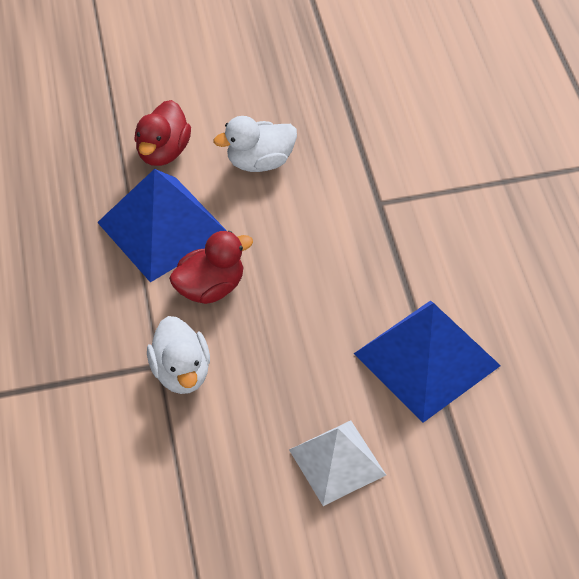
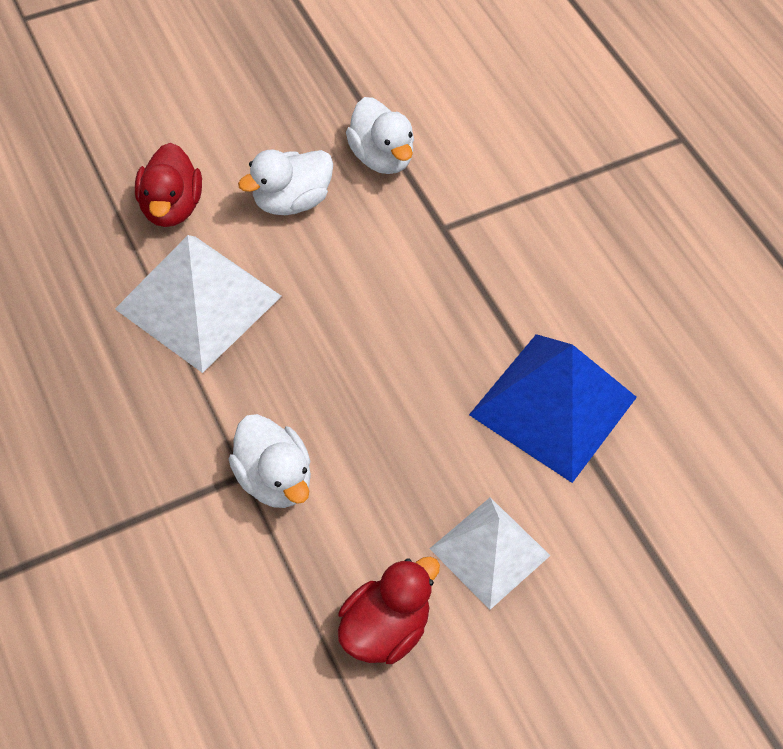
camera: 20 degrees left, 5 degrees up
(163, 228) = (198, 302): blue pyramid -> white pyramid
(211, 288) = (278, 366): red duck -> red duck (384, 628)
(345, 139) = (381, 157): none -> white duck

